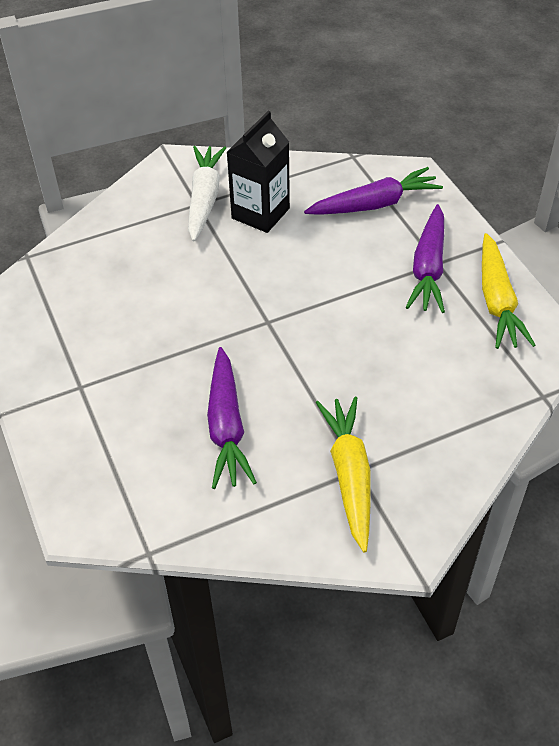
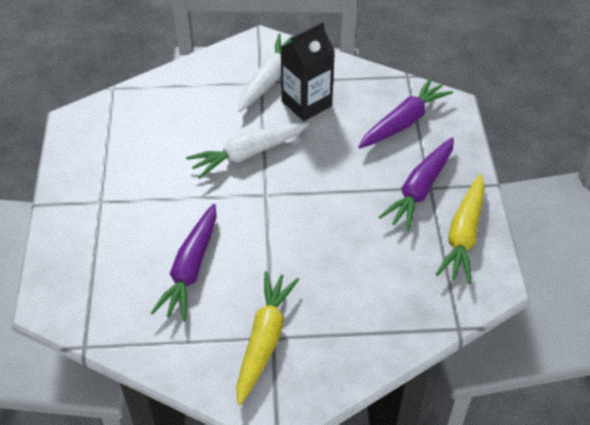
camera: 20 degrees right, 0 degrees up
(224, 284) = (248, 154): none -> white carrot
(374, 204) = (403, 122): purple carrot -> purple carrot turned 45 degrees counterclockwise

